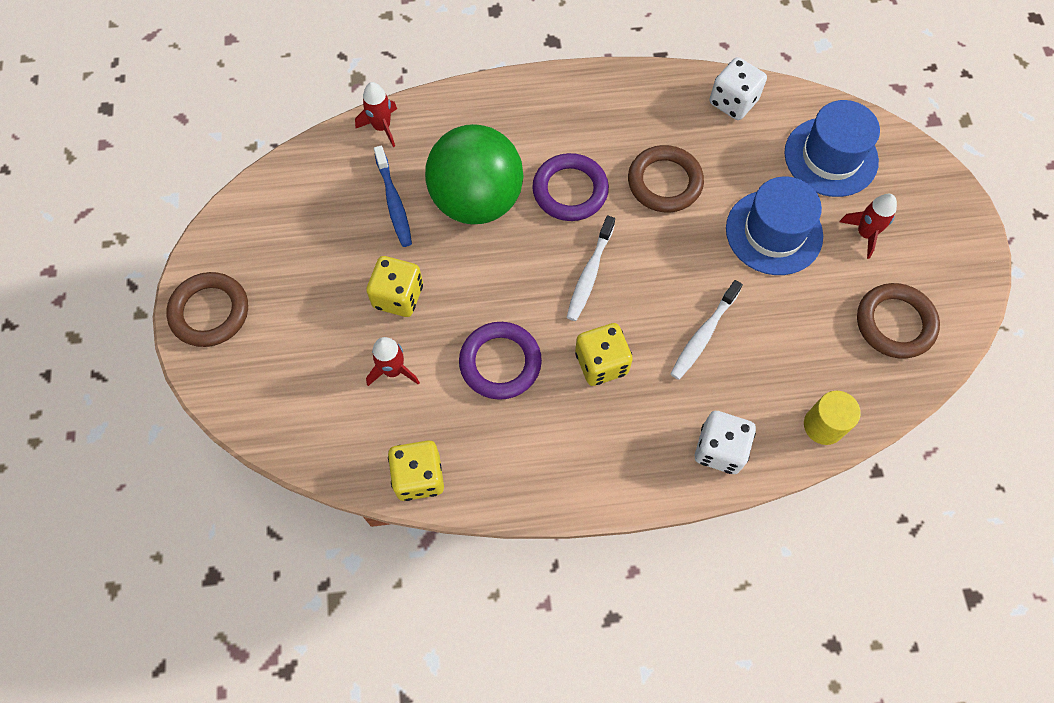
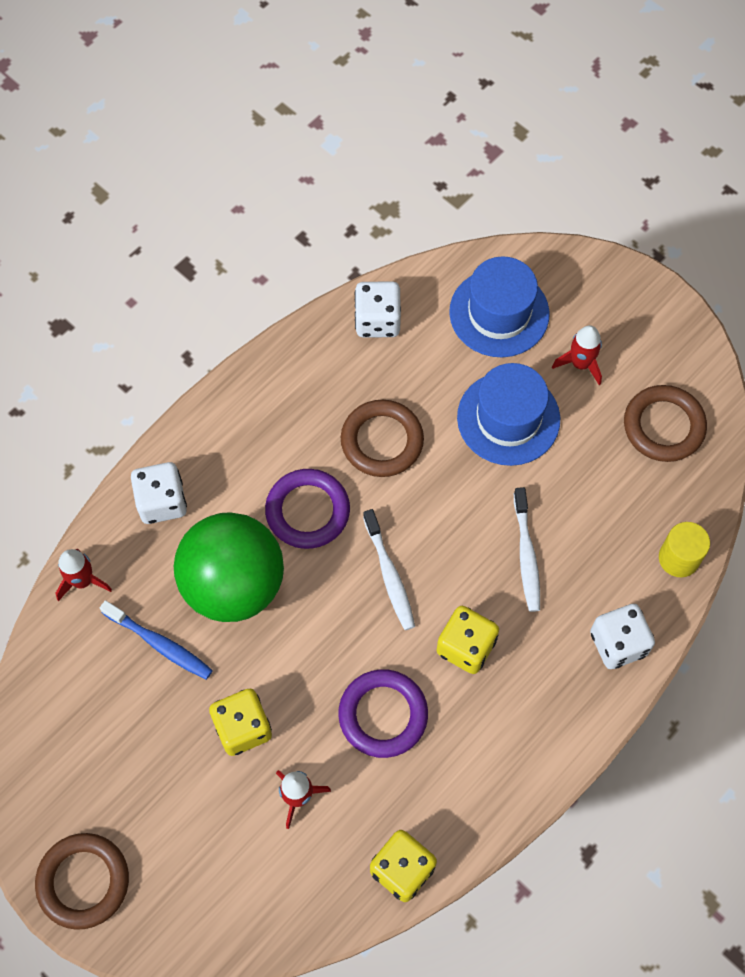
camera: 40 degrees left, 0 degrees up
(477, 115) = (162, 502): none -> white dice

